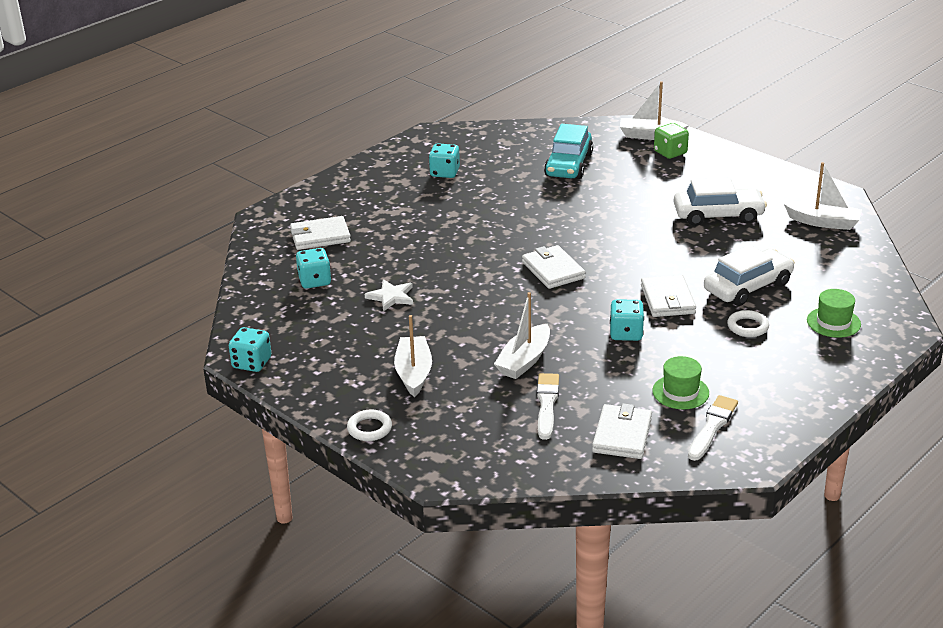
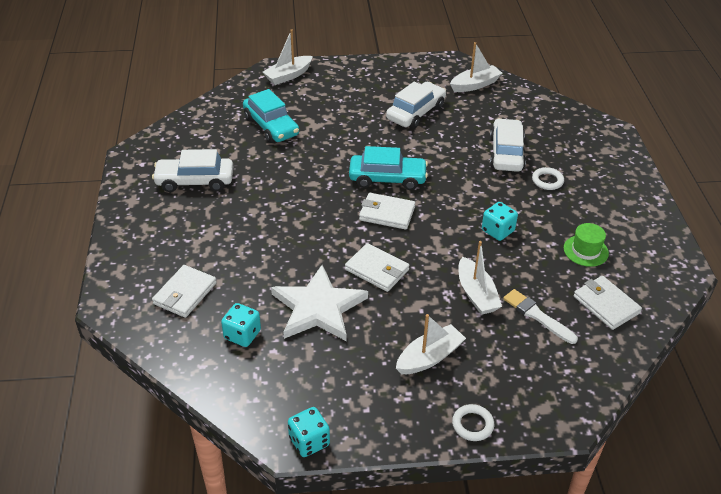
camera: 50 degrees left, 10 degrees up
(391, 297) = (318, 308): white star -> white star, size x2.06
(413, 373) = (429, 357): white boat -> white boat turned 105 degrees clockwise
(444, 173) = (195, 181): turquoise dice -> white car
(599, 248) = (387, 179): none -> turquoise car
(668, 299) = (481, 190): white wallet -> white wallet (377, 270)
(670, 152) = (320, 82): green dice -> none
(712, 427) = (635, 262): white brush -> none
(833, 322) = (579, 149): green hat -> none

